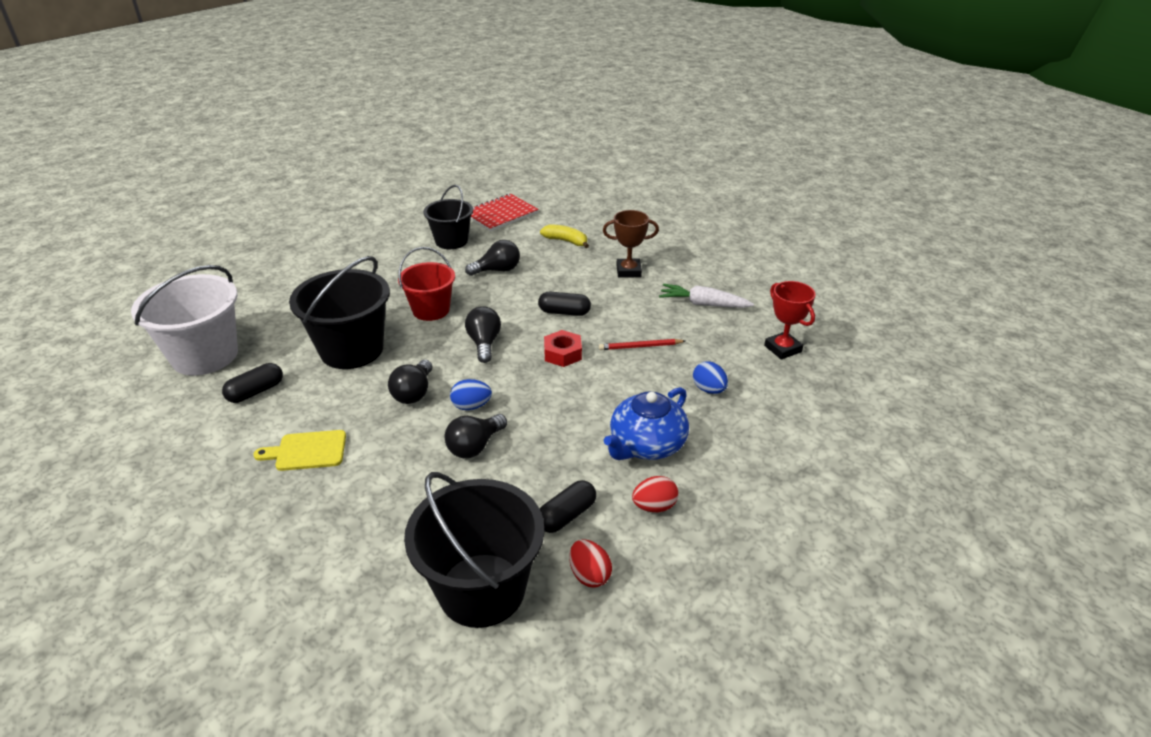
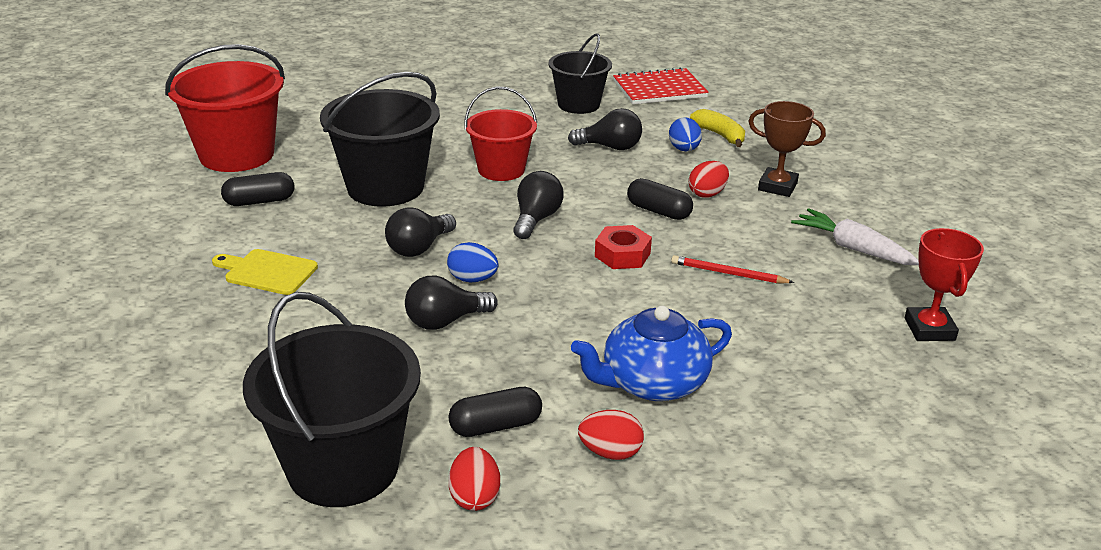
camera: 25 degrees right, 5 degrees down
(205, 356) = (237, 155): white bucket -> red bucket
(587, 289) = (707, 194): none -> red egg
(708, 389) = (784, 346): blue egg -> blue egg (684, 149)

